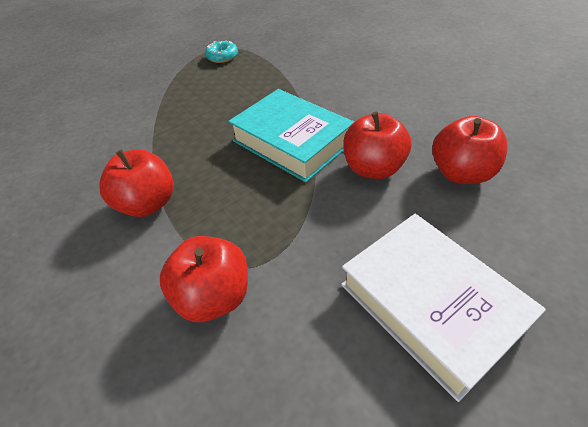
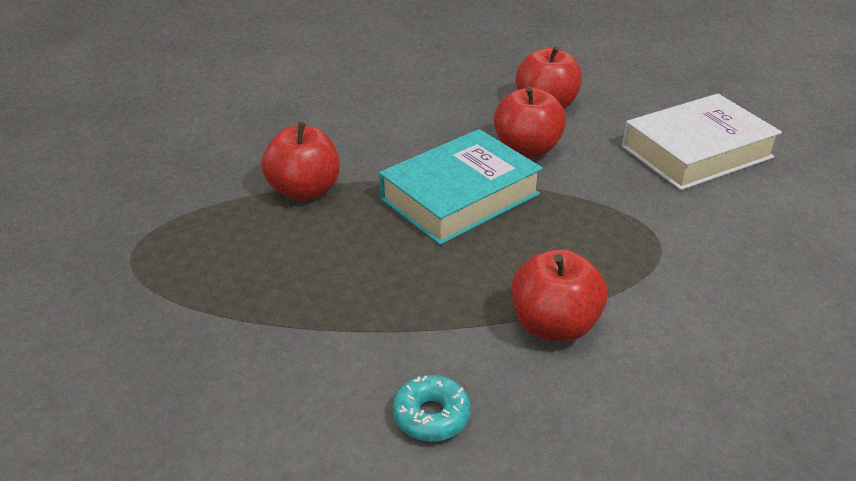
camera: 85 degrees left, 10 degrees down
(214, 296) = (698, 267): red apple -> red apple (305, 191)
(222, 57) = (174, 248): turquoise donut -> turquoise donut (431, 416)

